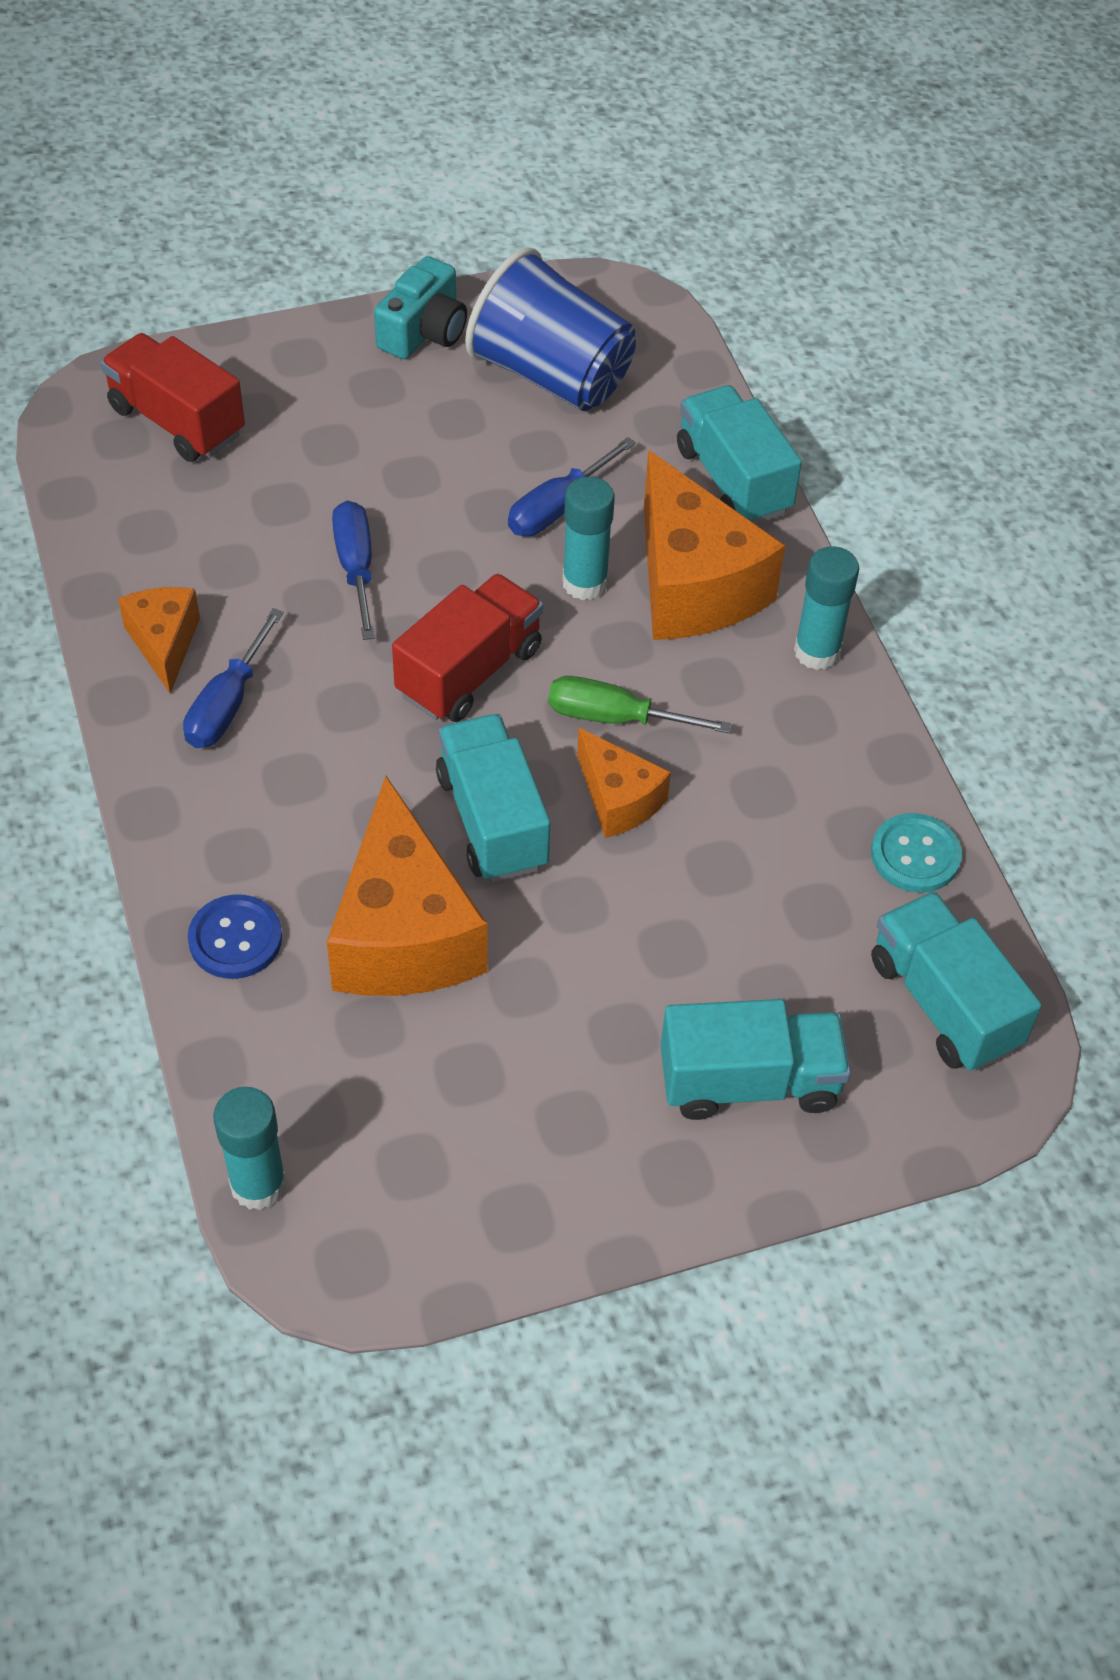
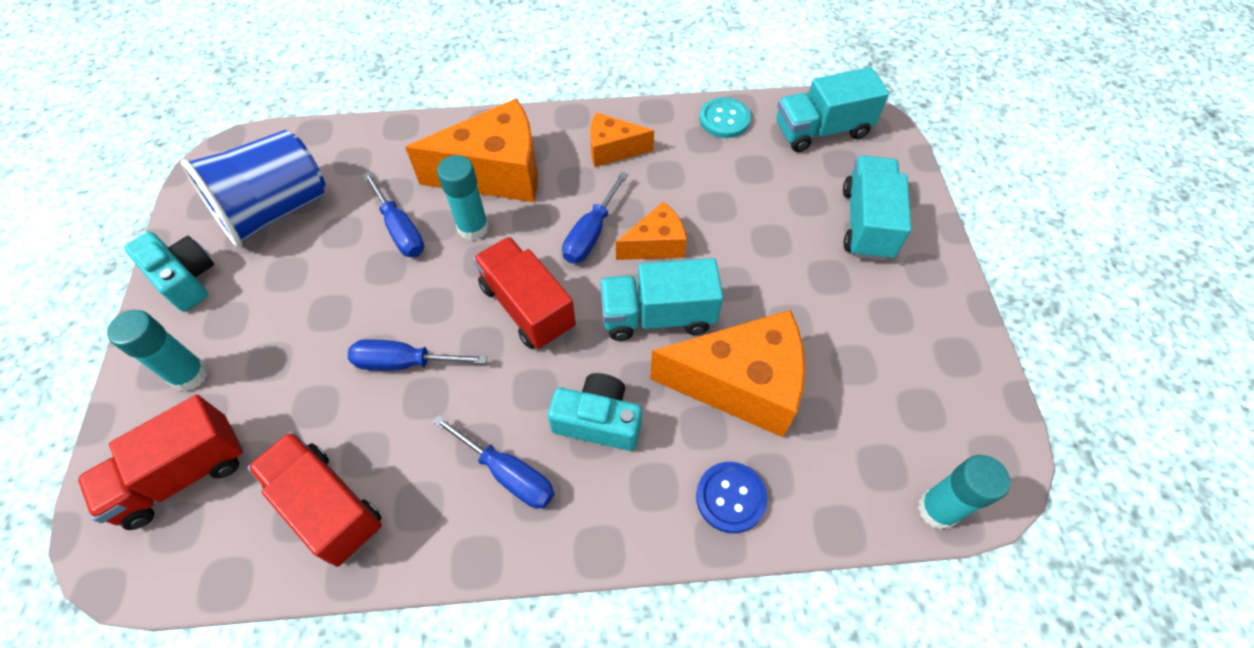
camera: 75 degrees left, 5 degrees up
(161, 552) = (327, 506): none -> red truck
(164, 643) = (429, 516): orange cheese -> orange cheese (613, 150)
(315, 780) = (598, 421): none -> turquoise camera
(615, 718) = (591, 233): green screwdriver -> blue screwdriver
(733, 480) = (418, 136): turquoise truck -> none
(817, 652) = (569, 127): turquoise glue stick -> turquoise glue stick (190, 375)

